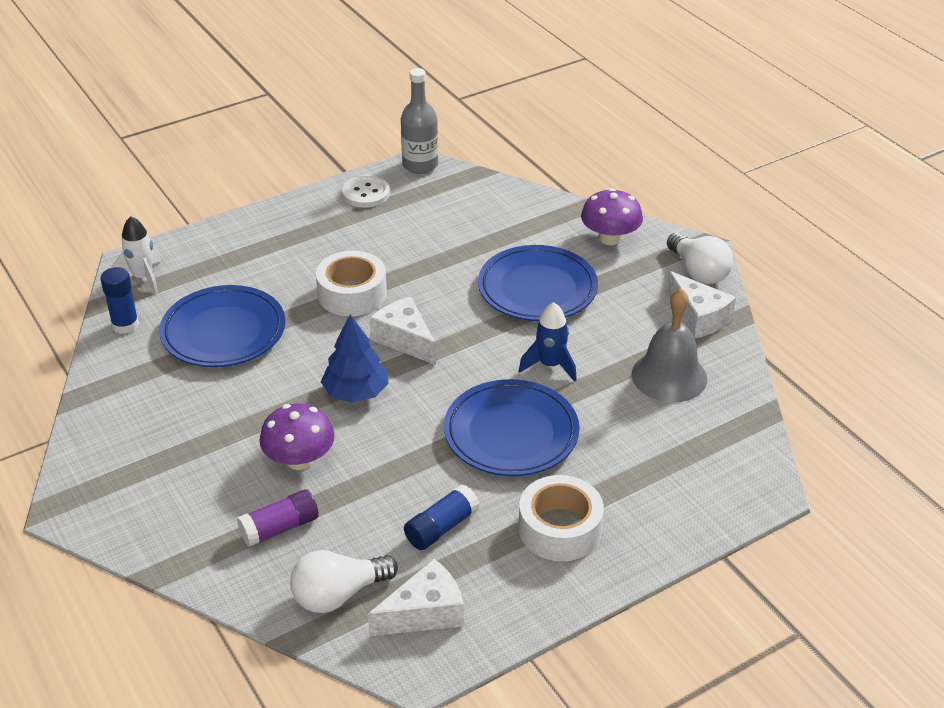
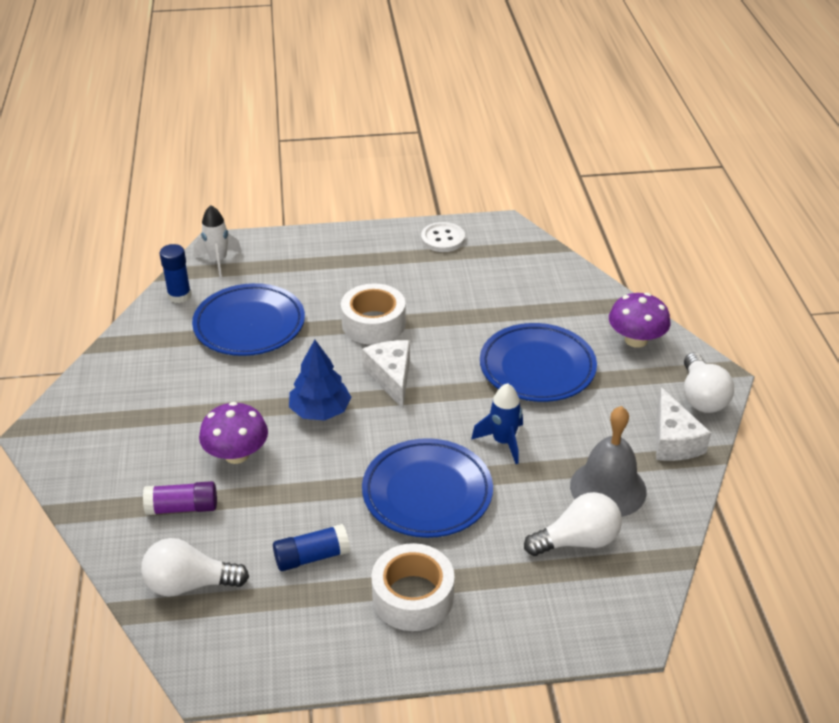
camera: 25 degrees right, 0 degrees up
(420, 165) = (506, 226): grey bottle -> none
(424, 613) = (248, 628): white cheese -> none
(672, 430) = (577, 541): none -> white light bulb

